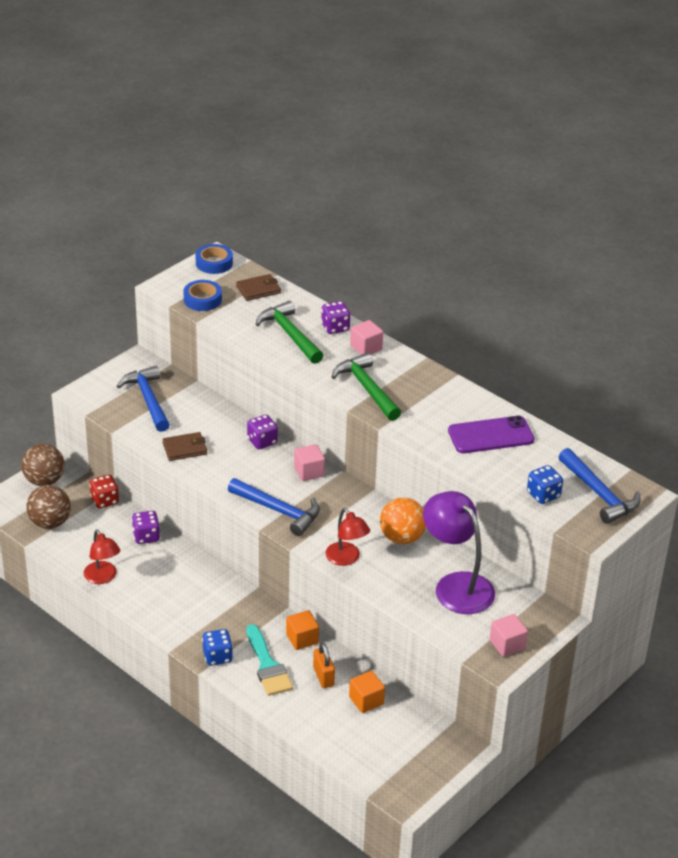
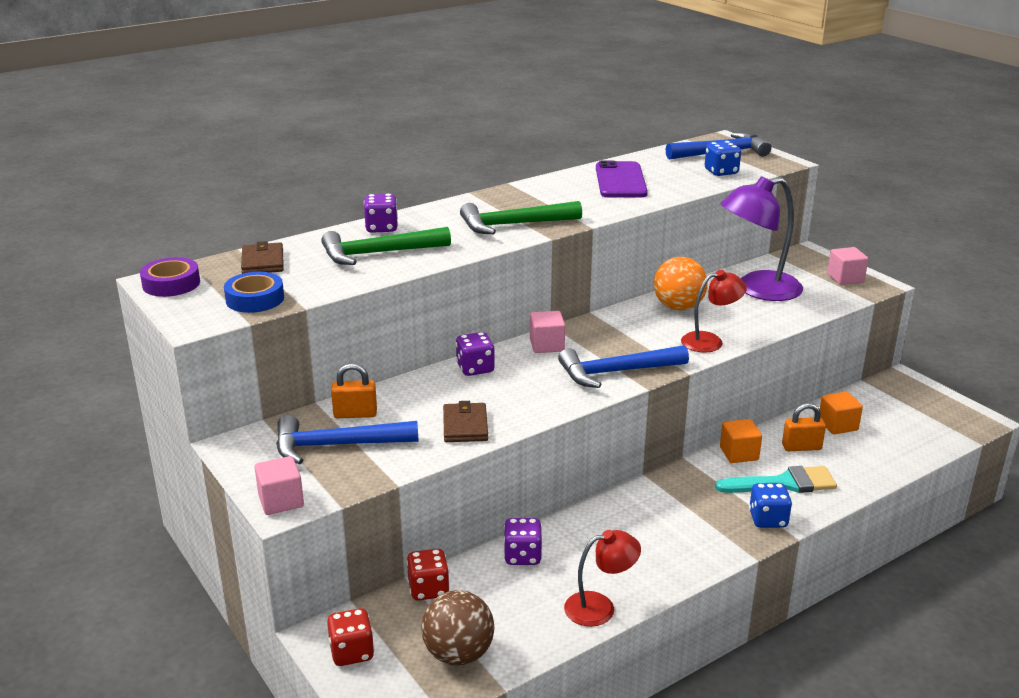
camera: 75 degrees left, 10 degrees down
(44, 481) = (352, 652): brown ball -> red dice
(186, 399) = (355, 414): none -> orange padlock
(214, 263) = (171, 284): blue tape -> purple tape
(279, 511) = (616, 372): blue hammer -> blue hammer turned 150 degrees counterclockwise
(366, 348) = (433, 217): pink cube -> pink cube (281, 501)

